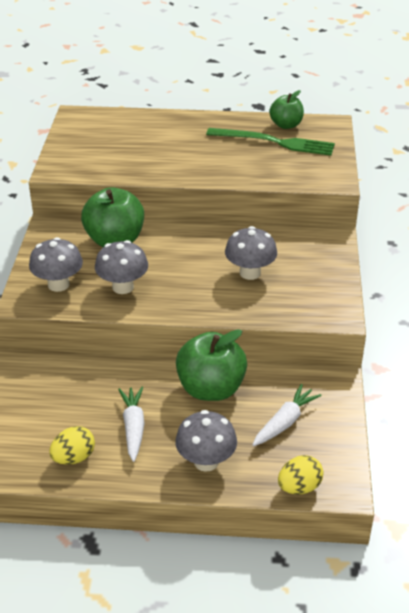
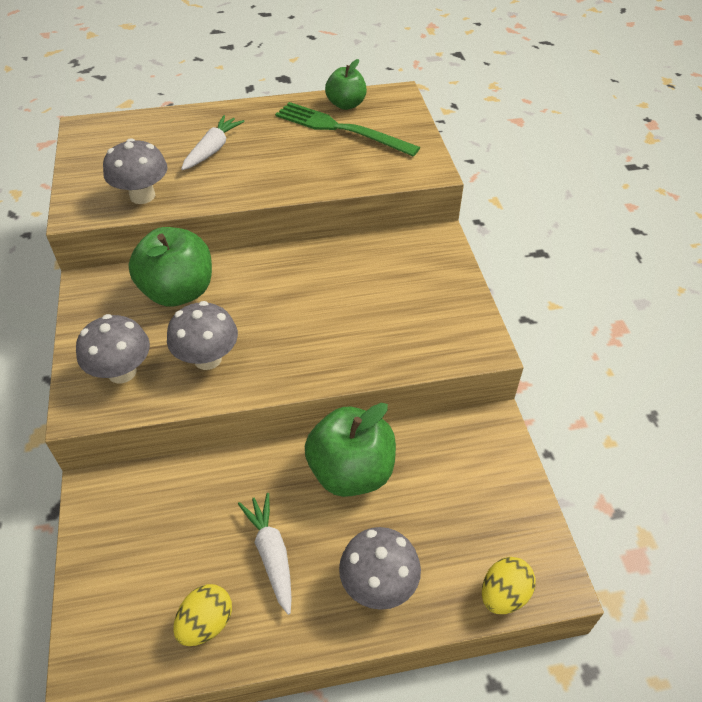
camera: 15 degrees left, 10 degrees up
(250, 273) = (359, 307): grey mushroom -> grey mushroom (142, 196)
(275, 142) = (341, 129): green fork -> green fork turned 150 degrees counterclockwise
(285, 422) = (455, 500): white carrot -> white carrot (213, 149)

